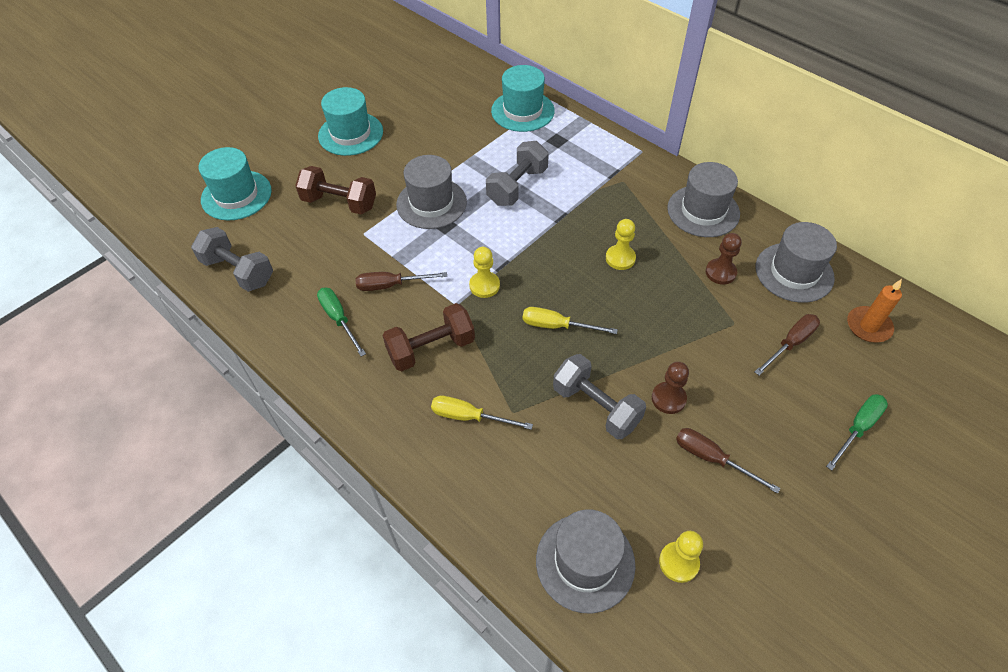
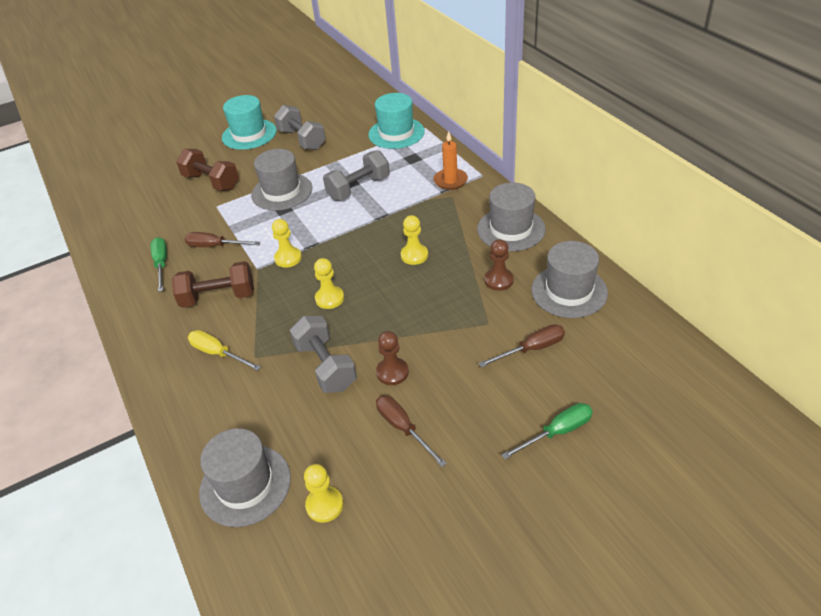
camera: 20 degrees right, 10 degrees down
(236, 195) = (140, 166): turquoise hat -> none
(238, 271) = (110, 219): grey dumbbell -> grey dumbbell (302, 140)
(557, 326) = (329, 298): yellow screwdriver -> yellow pawn
(868, 326) = (617, 348): orange candle -> orange candle (450, 181)

